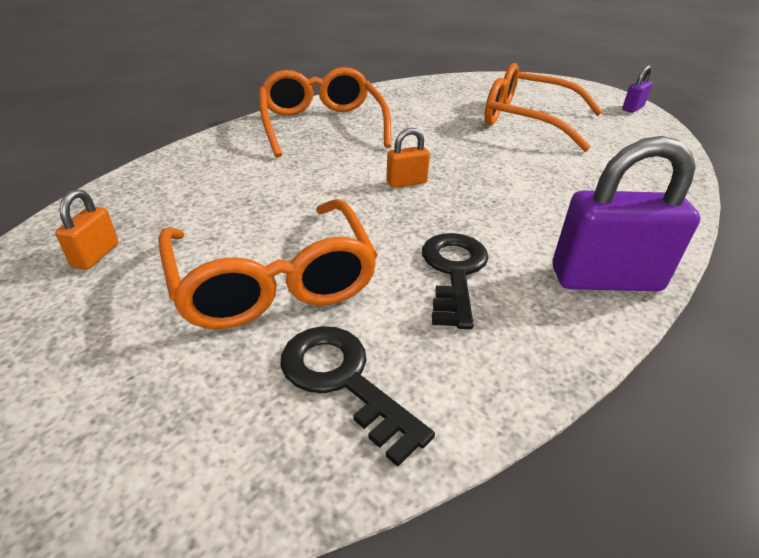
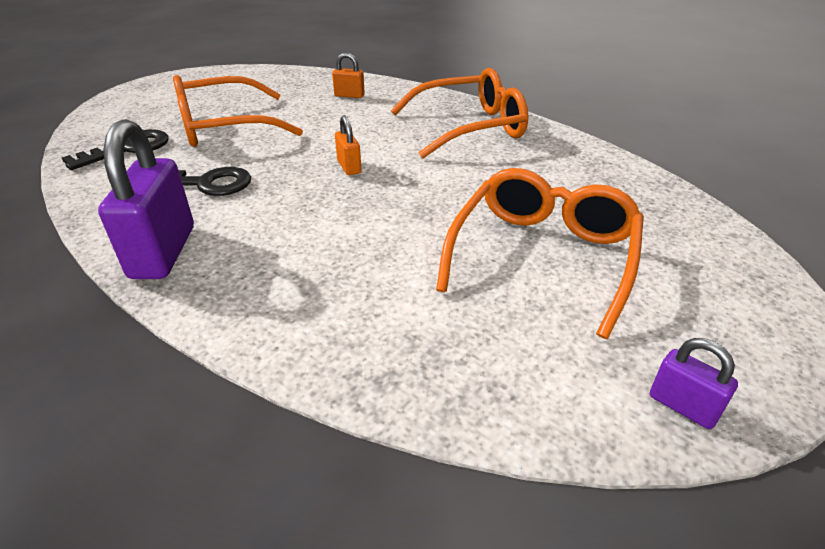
camera: 90 degrees right, 0 degrees up
(95, 255) = (267, 84): orange padlock -> orange padlock (349, 95)

